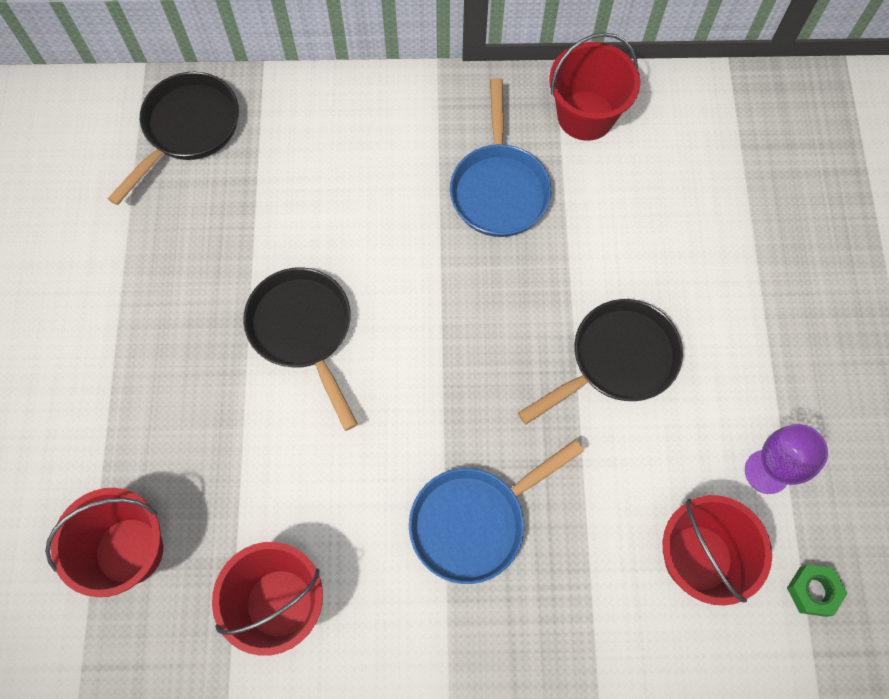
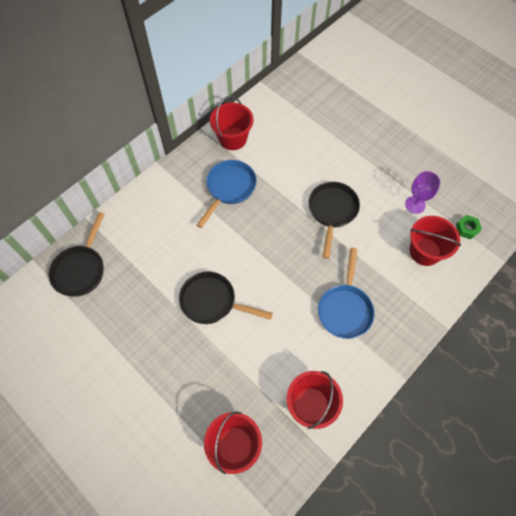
camera: 45 degrees left, 5 degrees down
(187, 129) = (81, 269): black pan -> black pan turned 150 degrees counterclockwise
(499, 188) = (229, 188): blue pan -> blue pan turned 105 degrees counterclockwise

